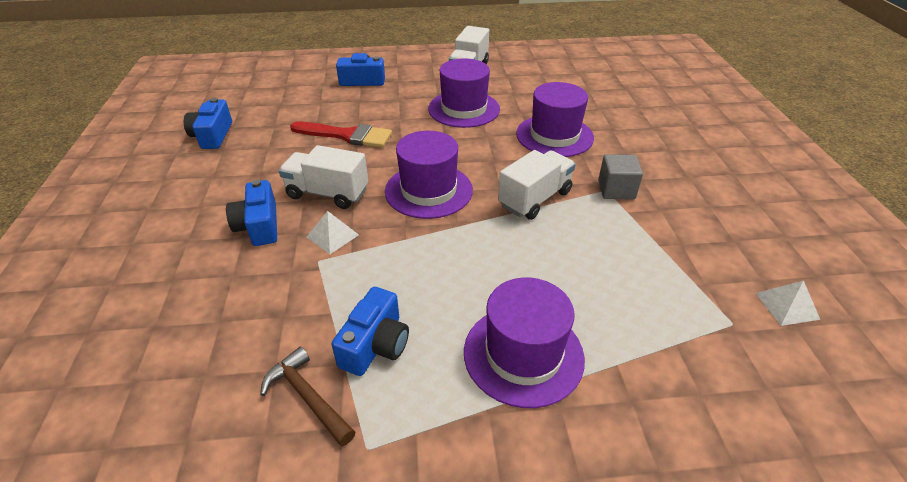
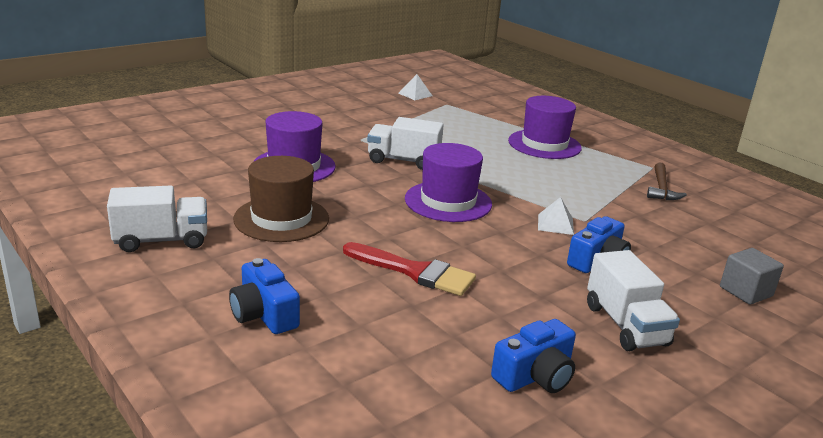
camera: 125 degrees left, 15 degrees down
(327, 193) = (516, 245): white truck -> white truck (626, 325)
(347, 135) = (415, 272): red brush -> red brush turned 135 degrees clockwise
(375, 345) = (605, 181): blue camera -> none
(464, 109) = (281, 219): purple hat -> brown hat
(616, 190) = (355, 136): grey cube -> grey cube (745, 291)

